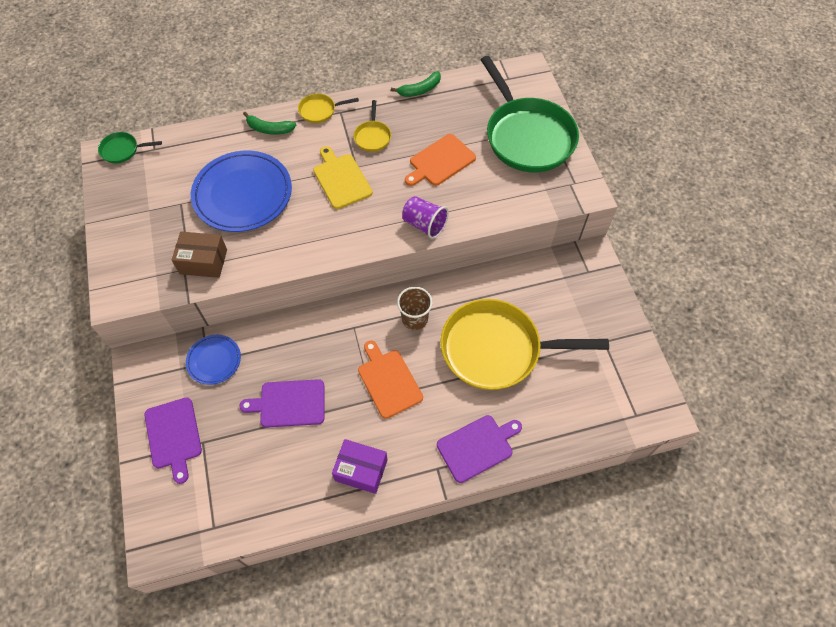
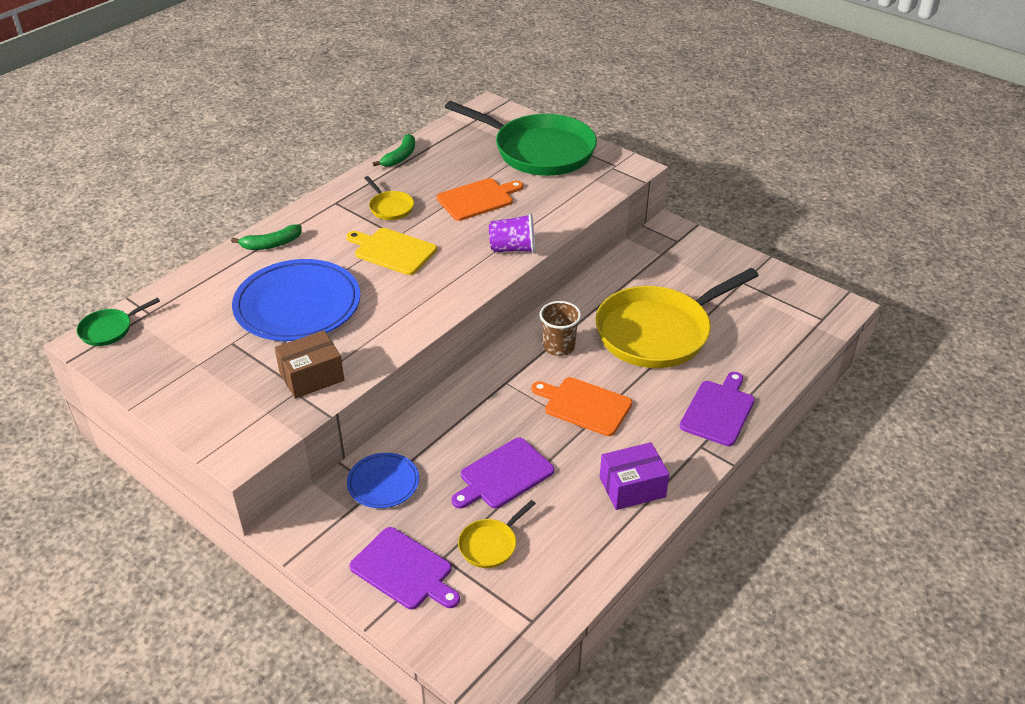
camera: 35 degrees left, 20 degrees down
(320, 110) = (312, 209): yellow pan -> yellow pan (490, 544)
(440, 161) = (478, 199): orange cutting board -> orange cutting board turned 135 degrees counterclockwise

